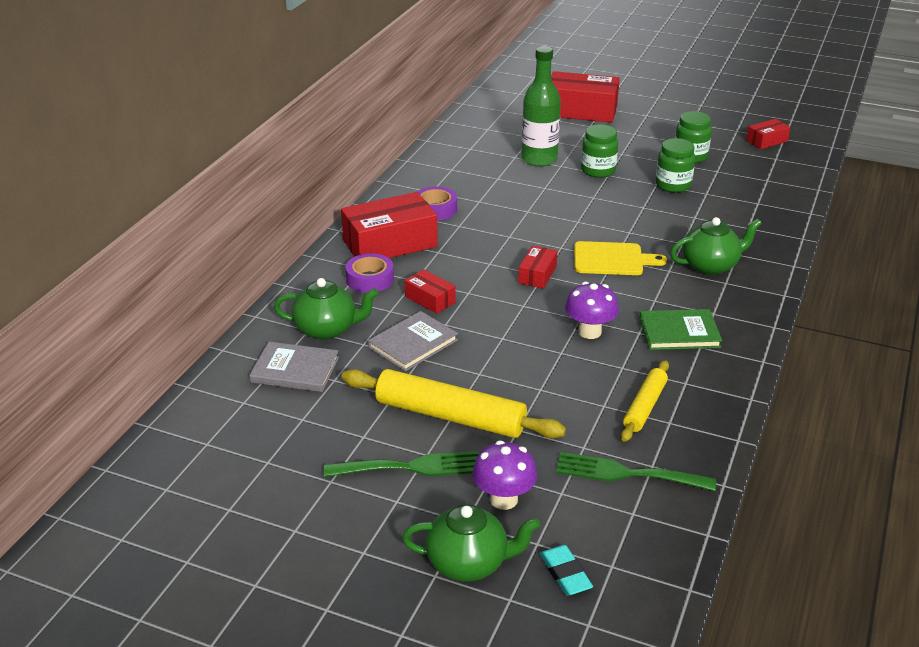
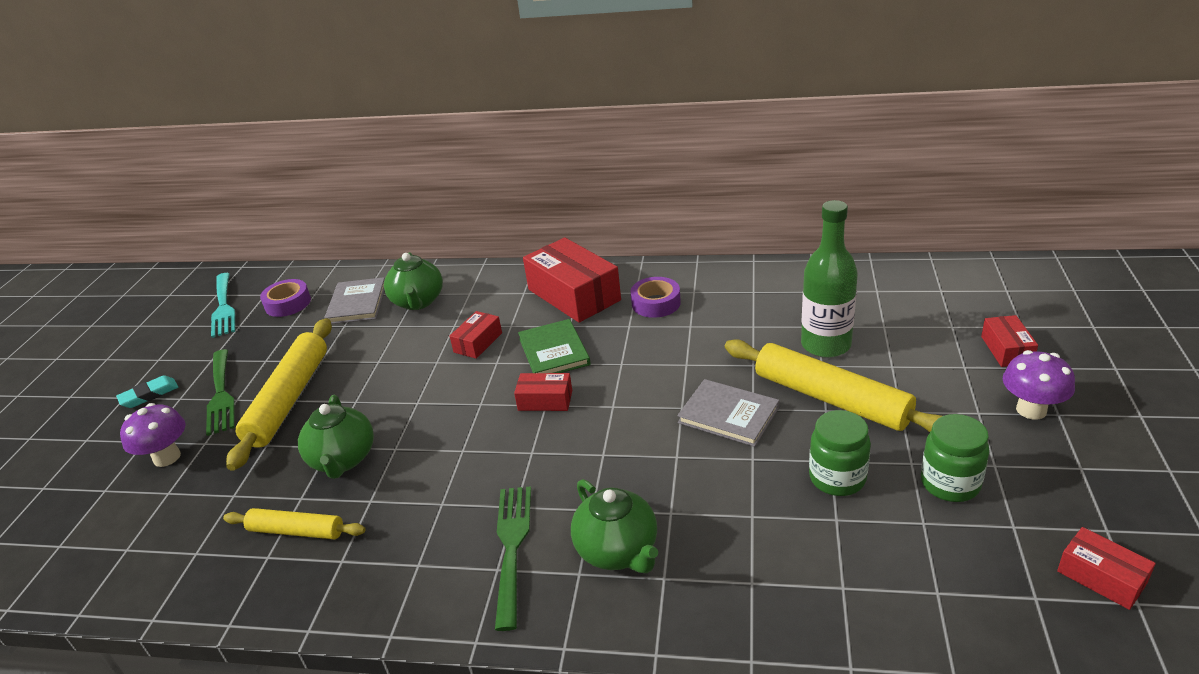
camera: 80 degrees right, 0 degrees up
(209, 479) = (223, 307): none -> turquoise fork
(370, 279) = (505, 301): purple tape -> purple tape (288, 303)
(413, 344) = (401, 351): grey book -> grey book (728, 415)
(469, 563) = (93, 455): green teapot -> green teapot (343, 460)
(565, 573) = (60, 516): turquoise eraser -> turquoise eraser (149, 395)
(581, 111) = (1006, 350): red box -> red box, size x0.50
(589, 332) = (436, 462): purple mushroom -> purple mushroom (1031, 410)
(598, 170) = (831, 399): green jar -> yellow rolling pin
(612, 259) = (600, 452): yellow cutting board -> none
(627, 473) = (186, 535): green fork -> green fork (512, 547)
(679, 332) = (446, 540): green book -> green book (554, 351)

